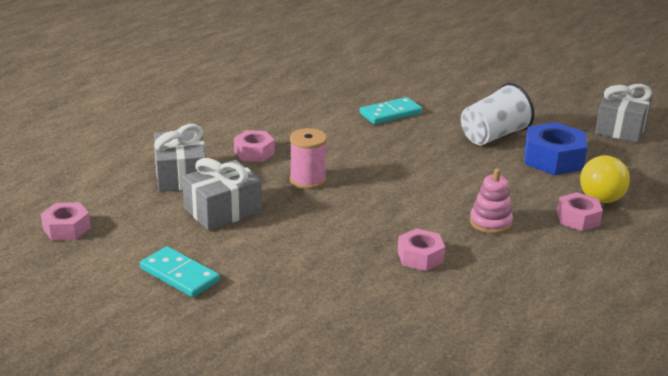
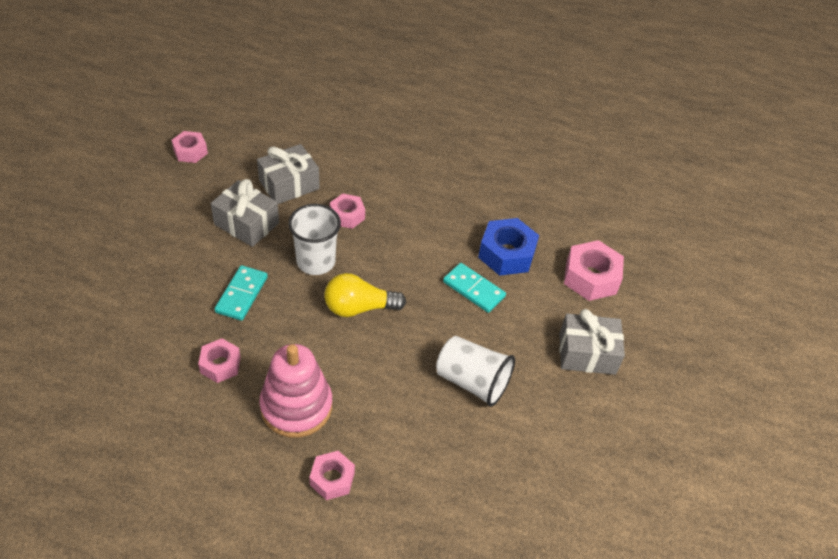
camera: 65 degrees right, 20 degrees up
(179, 275) = (150, 227): turquoise domino -> turquoise domino (242, 294)
(307, 180) = (316, 261): pink spool -> white cup
(405, 66) = (591, 277): none -> pink nut
(490, 222) = (296, 406): pink stacking toy -> pink stacking toy, size x1.77
(553, 159) = (447, 442): blue nut -> blue nut (506, 254)
(601, 192) = (395, 495): yellow light bulb -> yellow light bulb (359, 307)
(621, 127) = (561, 502): grey gift -> grey gift (587, 353)

